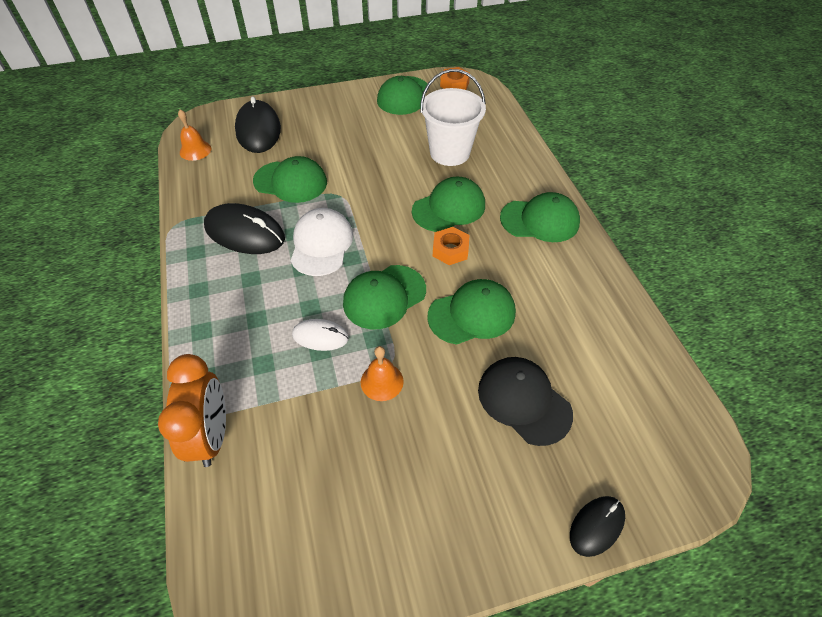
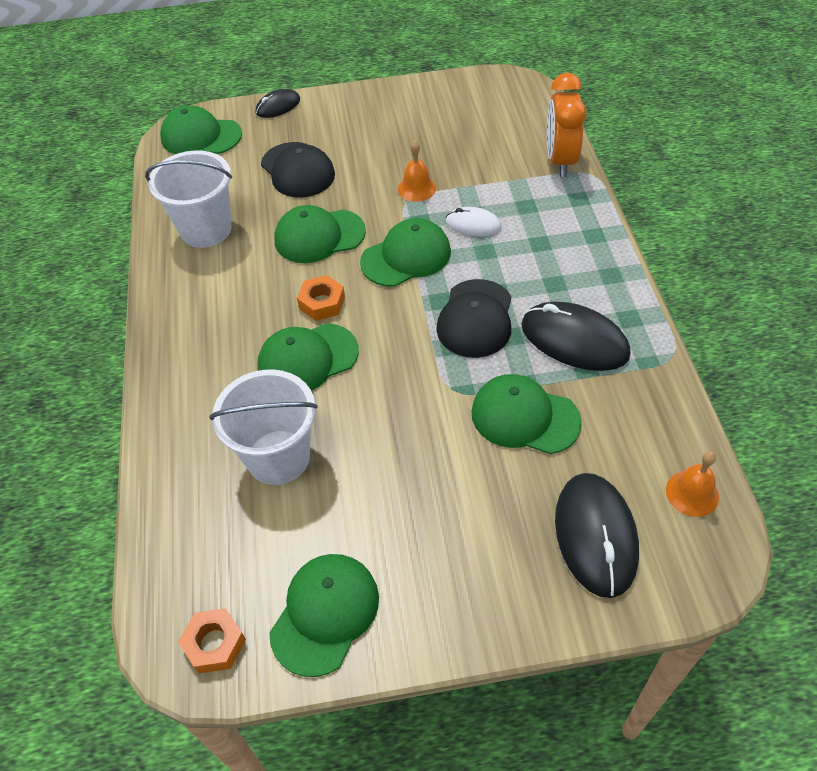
camera: 170 degrees left, 0 degrees up
(321, 244) = (475, 319): white cap -> black cap
(540, 220) = (199, 334): green cap -> green cap (201, 136)
(587, 315) = (206, 229): none -> white bucket

